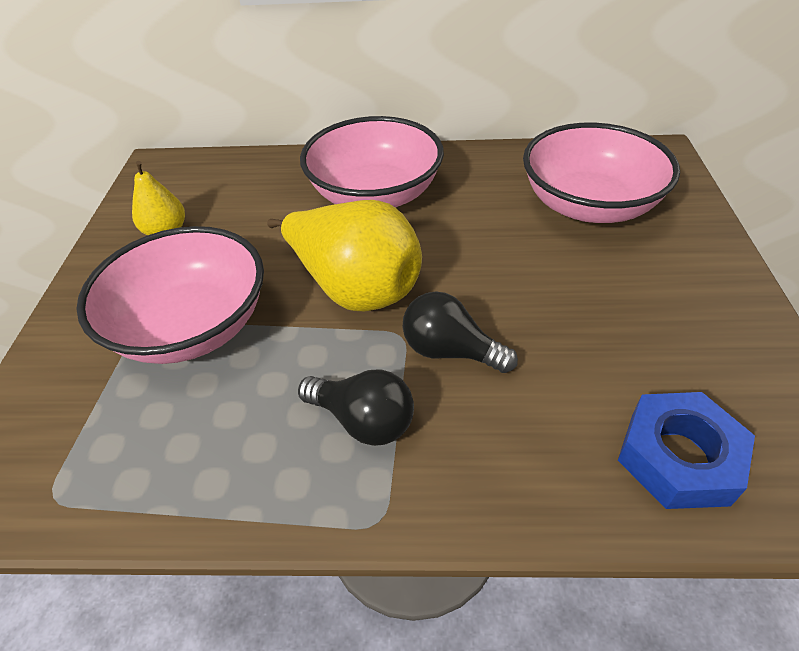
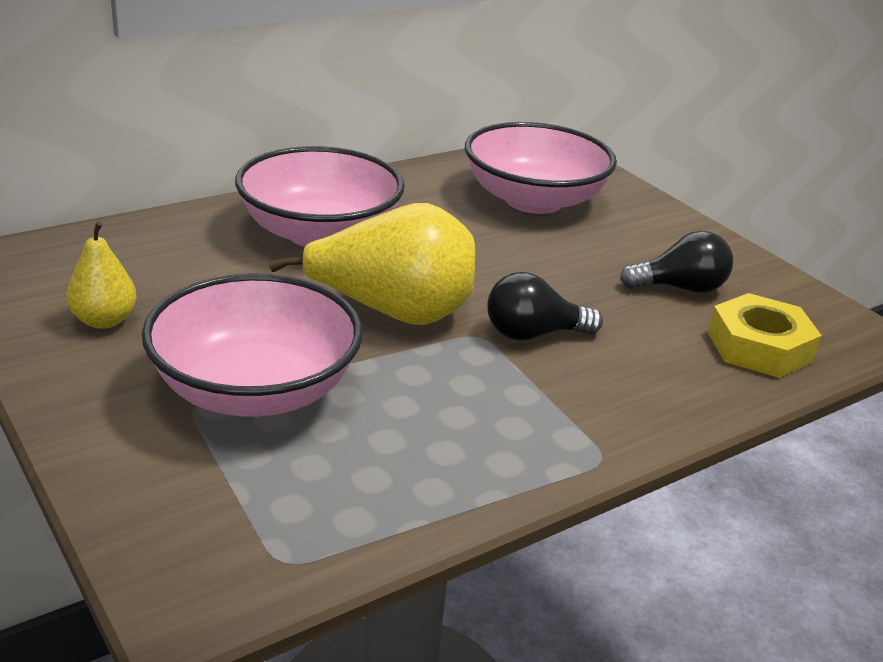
camera: 40 degrees left, 15 degrees down
(363, 420) = (516, 402): black light bulb -> black light bulb (680, 288)
(678, 457) = (759, 347): blue nut -> yellow nut

